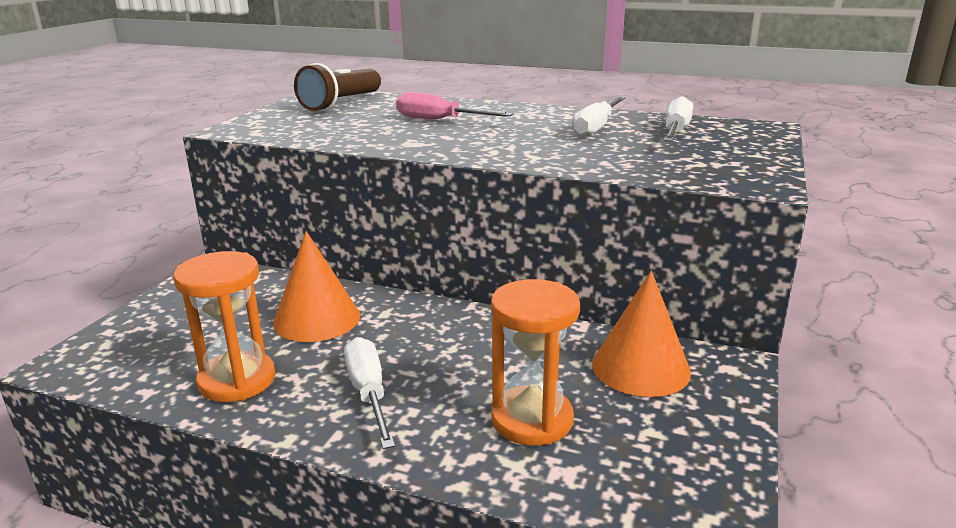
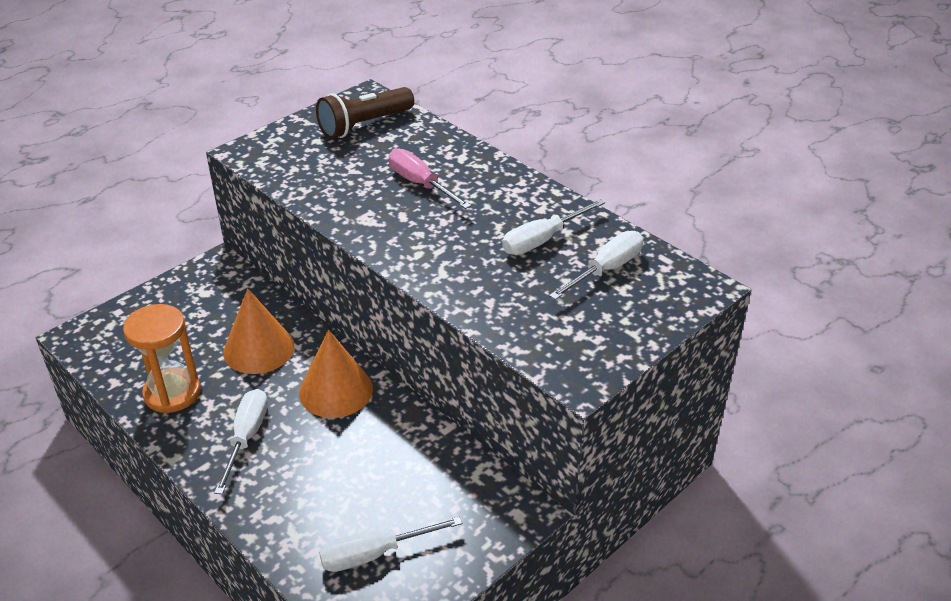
camera: 25 degrees right, 15 degrees up
(532, 419) = (333, 503): orange hourglass -> none
(628, 449) = (374, 554): none -> white screwdriver
(641, 367) = (451, 487): orange cone -> orange cone (336, 390)

